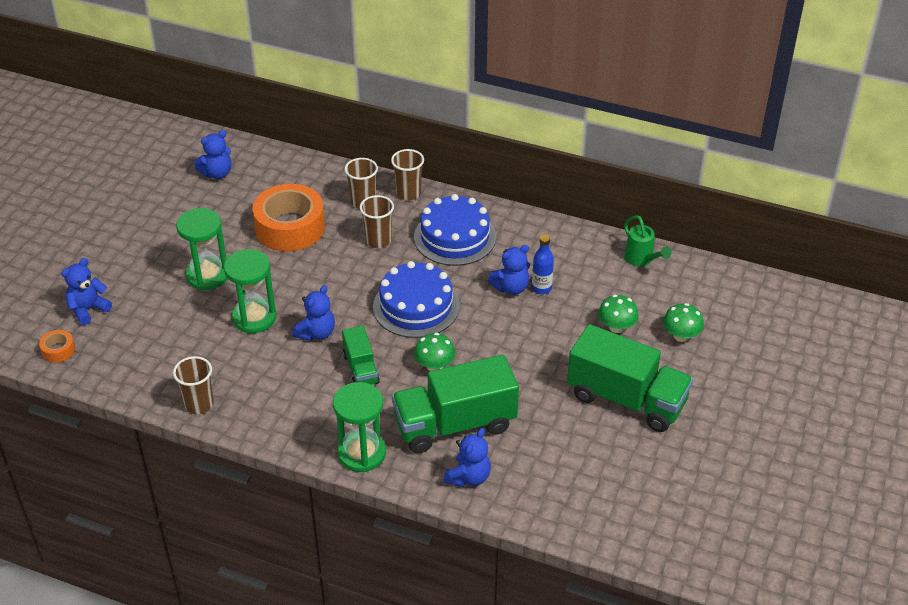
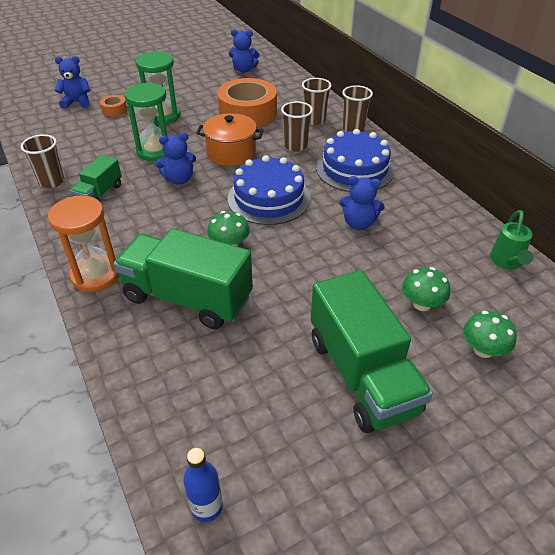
camera: 40 degrees right, 0 degrees up
(58, 350) = (32, 114): orange tape -> orange tape (114, 110)
(329, 280) = (231, 153): none -> orange pot
(361, 369) = (176, 217): green truck -> green truck (99, 194)
(361, 453) = (96, 275): green hourglass -> orange hourglass
(468, 477) = (143, 348): blue teddy bear -> none
(541, 288) = (385, 237): blue bottle -> blue bottle (206, 507)

